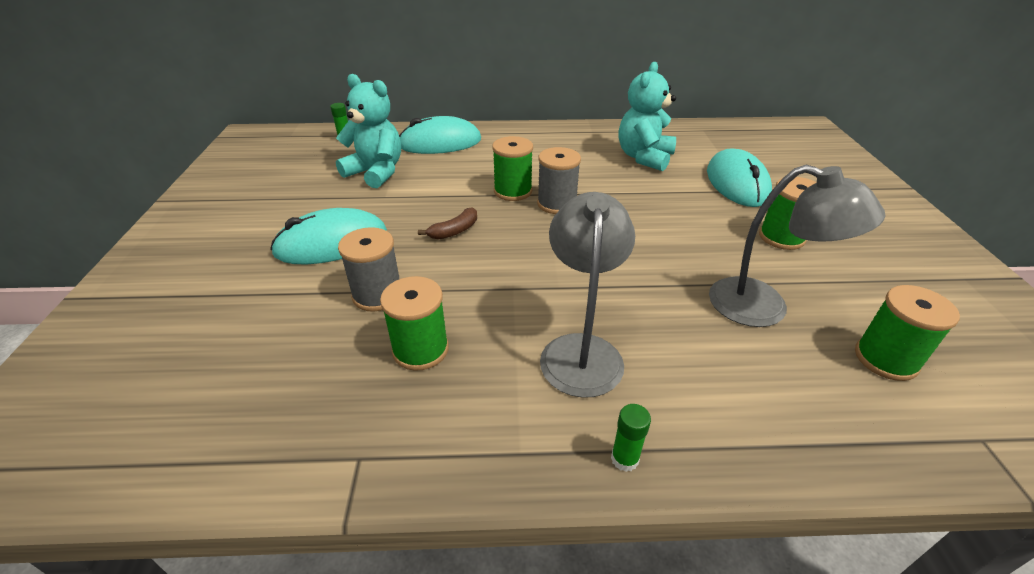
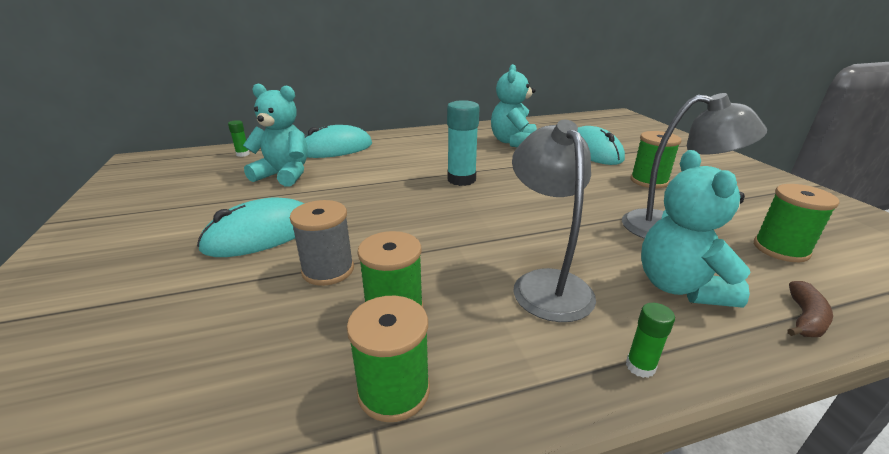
camera: 15 degrees left, 10 degrees down
(454, 231) = (380, 209): brown banana -> brown banana (805, 318)
(513, 191) = (418, 175): green spool -> green spool (394, 391)
(557, 204) = (461, 179): grey spool -> turquoise glue stick
(725, 382) = (680, 287): none -> turquoise teddy bear

